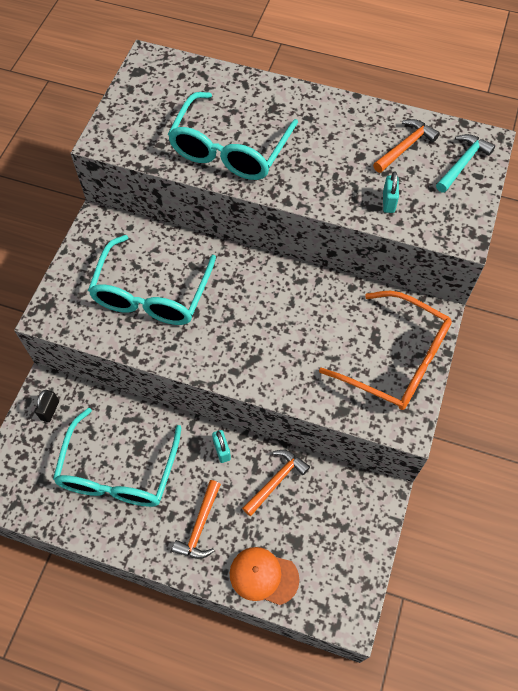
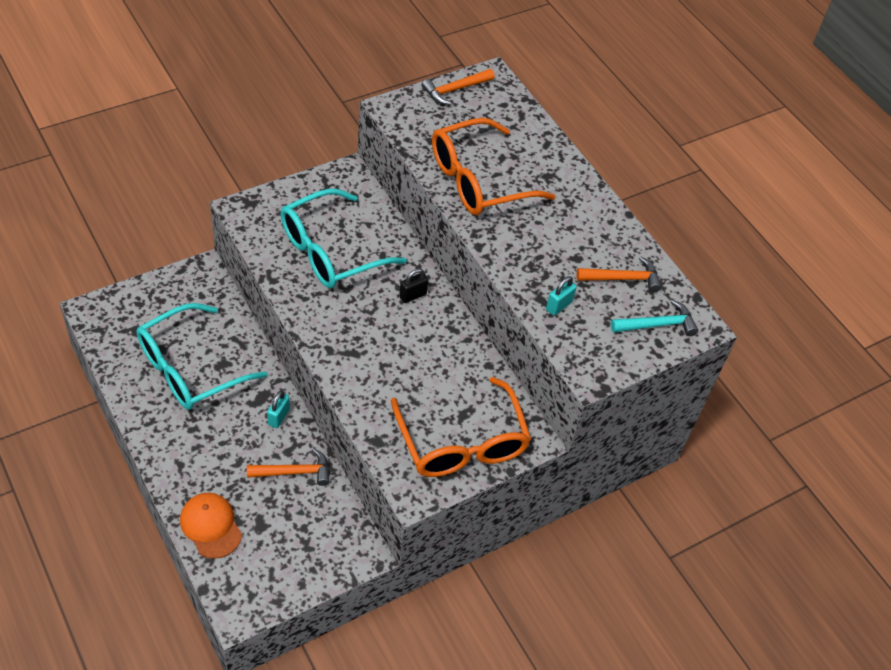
camera: 35 degrees right, 10 degrees down
(50, 410) = (189, 289): black padlock -> black padlock (412, 295)
(200, 526) = (204, 453): orange hammer -> orange hammer (455, 90)
(229, 150) = (478, 180): turquoise glasses -> orange glasses

